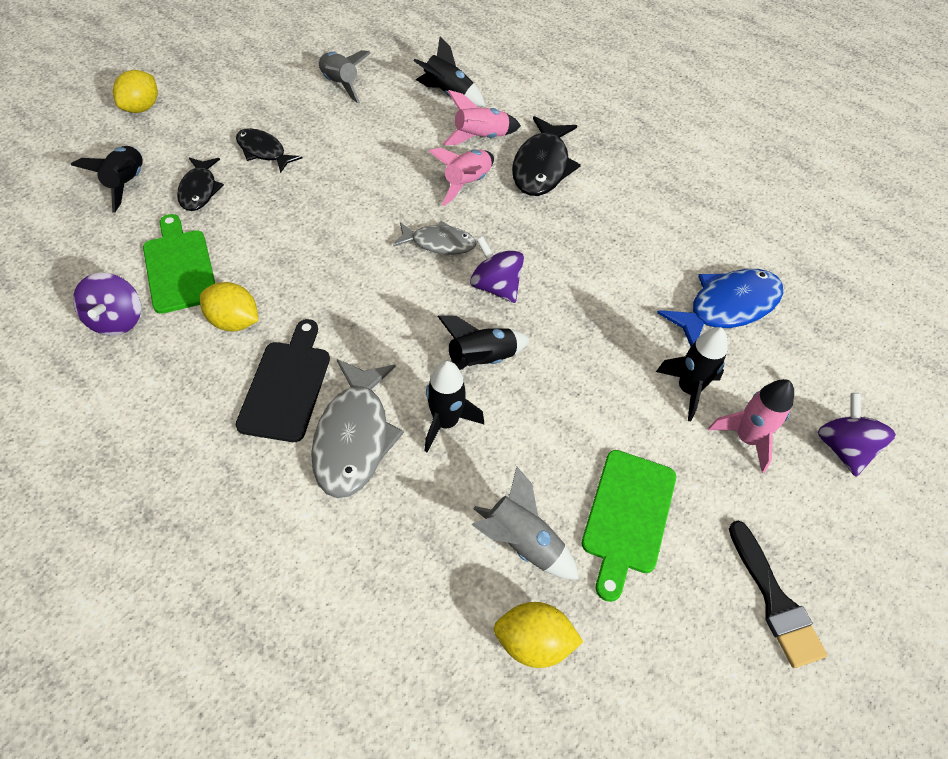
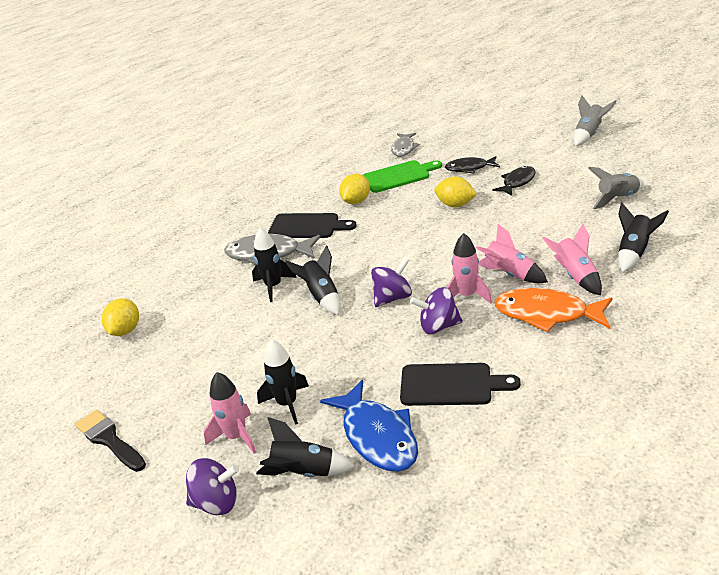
camera: 100 degrees right, 20 degrees down
(117, 320) = (356, 168): purple spinning top -> purple spinning top (438, 326)
(127, 184) = (469, 145): black rocket -> black rocket (304, 472)
(142, 108) = (547, 133): yellow lemon -> yellow lemon (455, 205)
(439, 243) = (435, 267): grey fish -> grey fish (403, 148)
(501, 221) = (466, 295): none -> pink rocket
(522, 542) = (184, 323): grey rocket -> grey rocket (589, 134)
(542, 167) = (546, 314): black fish -> orange fish
(627, 516) = (189, 368): green cutting board -> none
(649, 246) = (451, 385): none -> black cutting board
(774, 600) = (109, 440): black brush -> black brush turned 60 degrees clockwise

